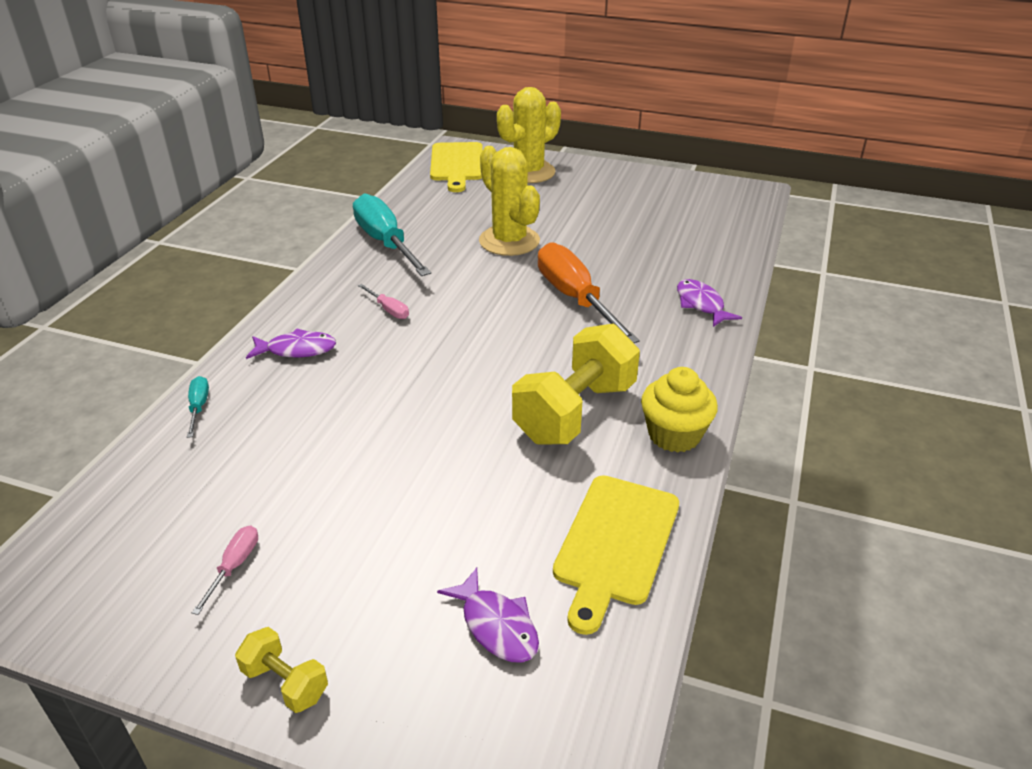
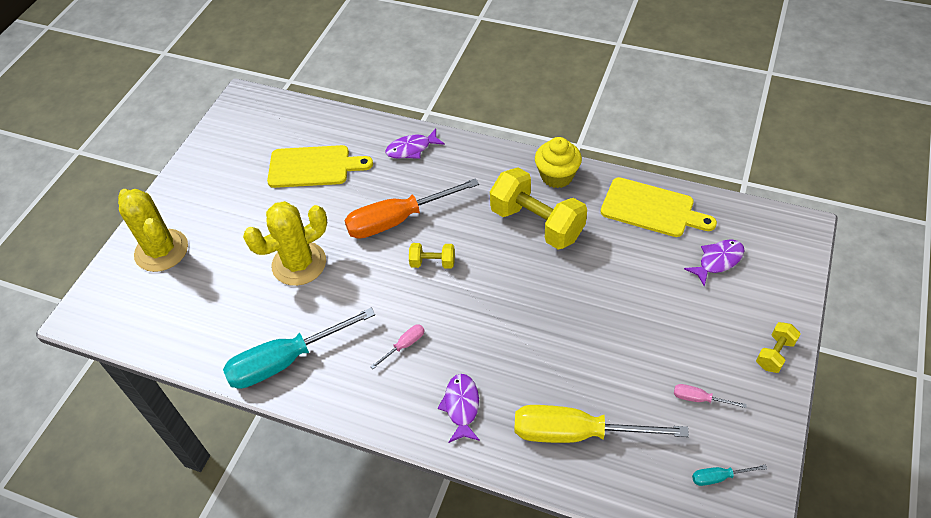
camera: 85 degrees left, 15 degrees up
(198, 407) = (540, 465): turquoise screwdriver -> turquoise screwdriver (719, 477)
(228, 438) = (576, 433): none -> yellow screwdriver
(456, 164) = (123, 313): yellow cutting board -> yellow cutting board (313, 167)
(507, 325) = (433, 263): none -> yellow dumbbell

